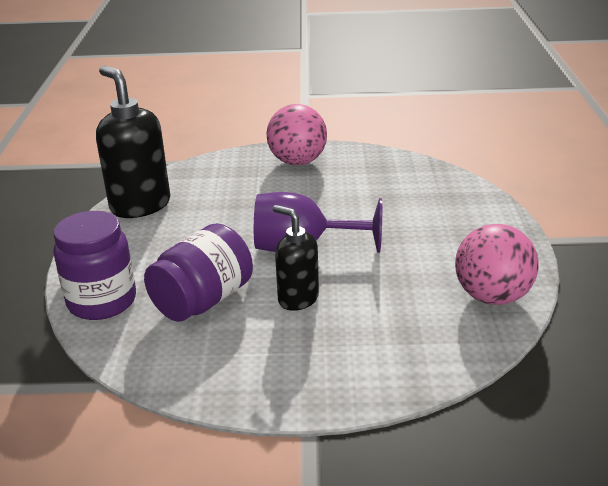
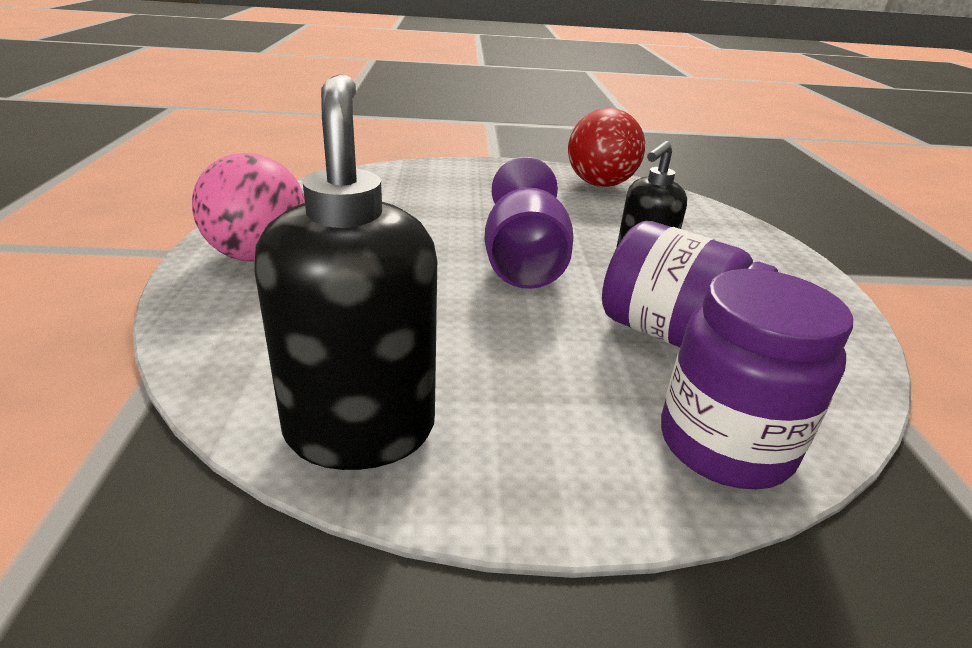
camera: 95 degrees left, 0 degrees up
(140, 205) = (360, 429): black soap dispenser -> black soap dispenser turned 120 degrees clockwise
(492, 296) = (600, 184): pink ball -> red ball

